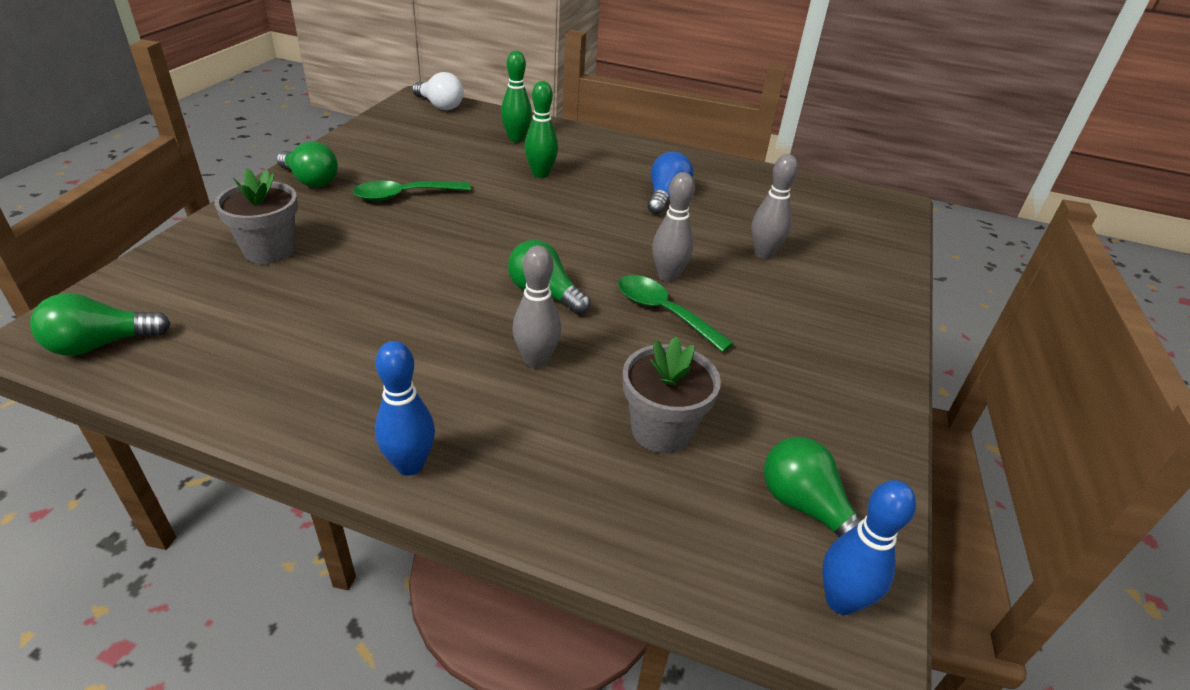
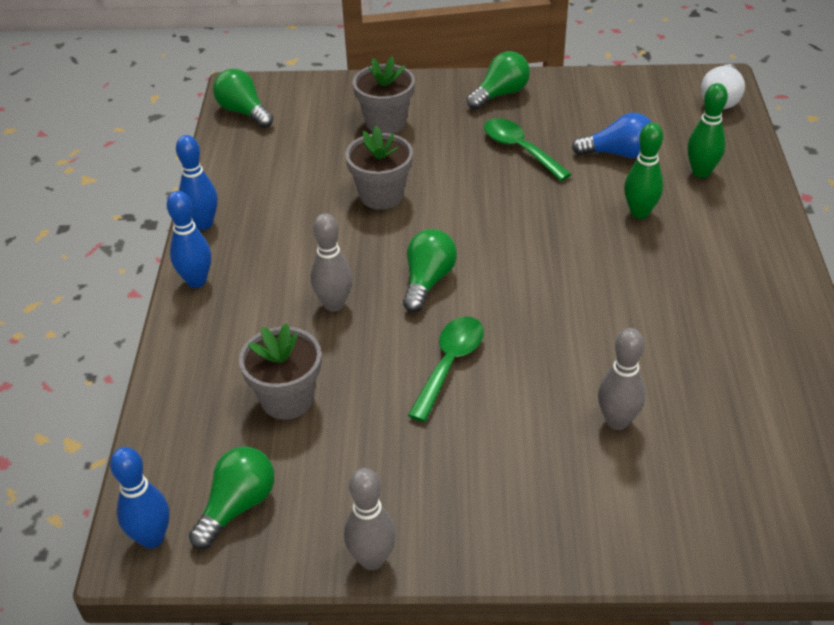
camera: 75 degrees right, 5 degrees up
(299, 434) = (203, 224): none -> blue bowling pin
(310, 180) = (500, 94): green light bulb -> green light bulb turned 150 degrees counterclockwise
(390, 285) = (381, 195): none -> grey flower pot
(666, 197) = (676, 315): blue light bulb -> blue light bulb (618, 153)
(668, 276) = (513, 353): grey bowling pin -> grey bowling pin (372, 559)

